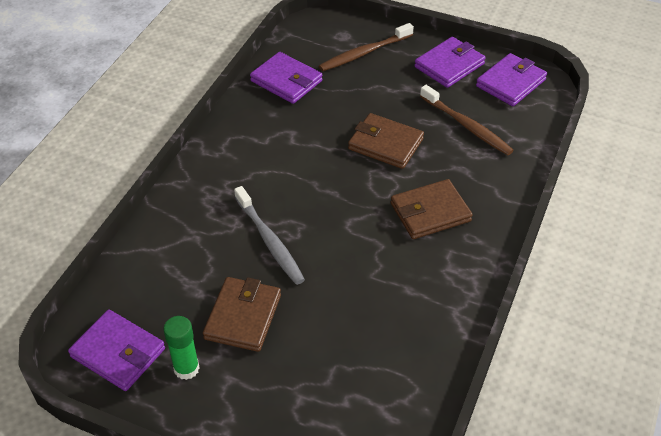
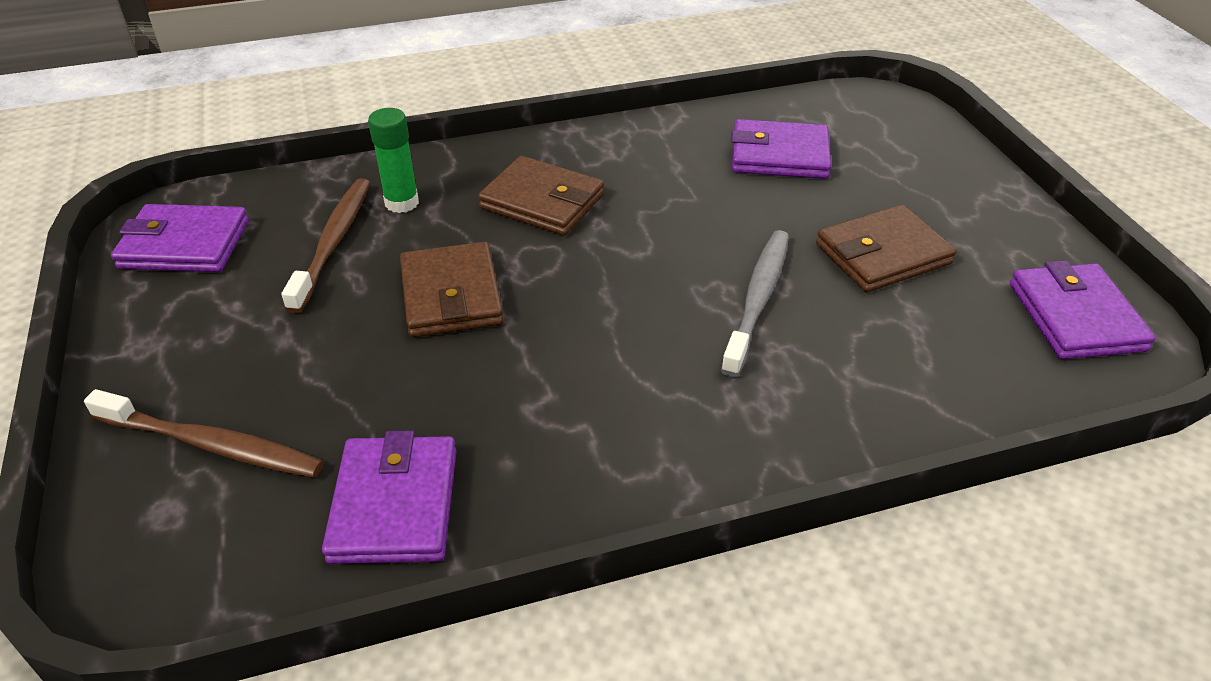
camera: 130 degrees left, 5 degrees down
(186, 368) = (998, 254): green glue stick -> green glue stick (402, 203)
(449, 65) = (178, 323): purple wallet -> purple wallet (779, 155)

